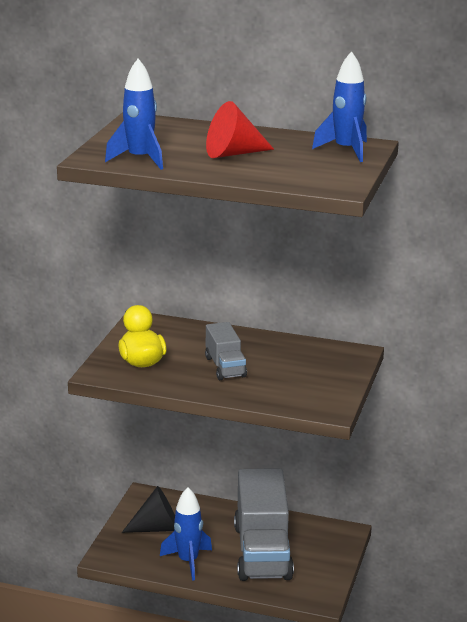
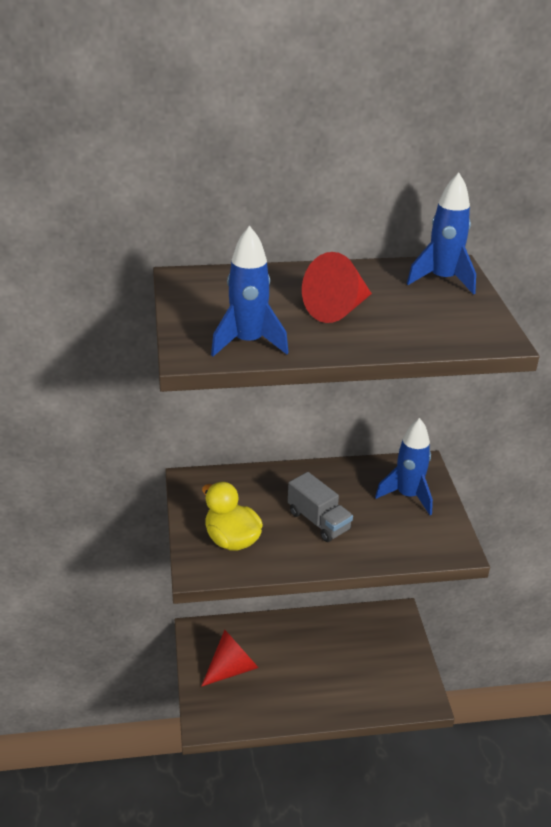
camera: 25 degrees left, 10 degrees up
(158, 528) = (232, 668): black cone -> red cone
(188, 561) = (284, 700): blue rocket -> blue rocket (408, 496)
(262, 552) = (343, 663): grey truck -> none

